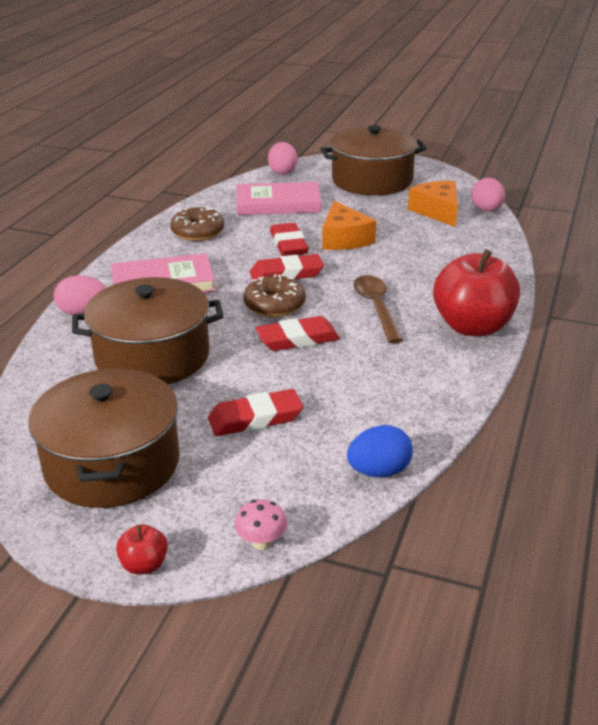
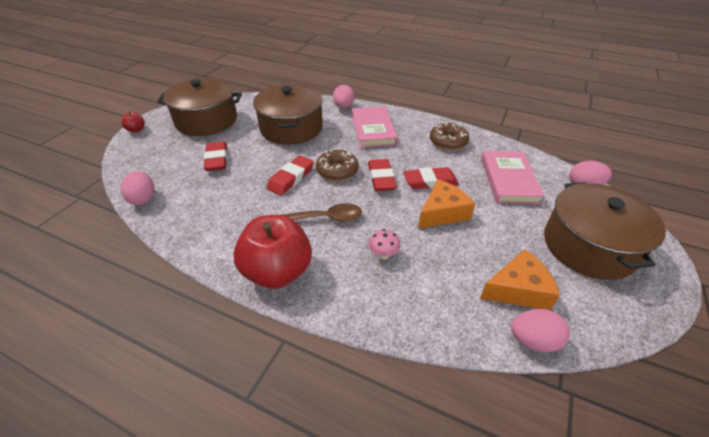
camera: 95 degrees right, 10 degrees up
(261, 542) = (124, 158): pink mushroom -> pink mushroom (383, 254)
(297, 339) = (291, 178): red eraser -> red eraser turned 45 degrees clockwise
(344, 239) = (442, 212): orange cheese -> orange cheese turned 150 degrees clockwise
(379, 471) = (143, 199): blue egg -> pink egg

